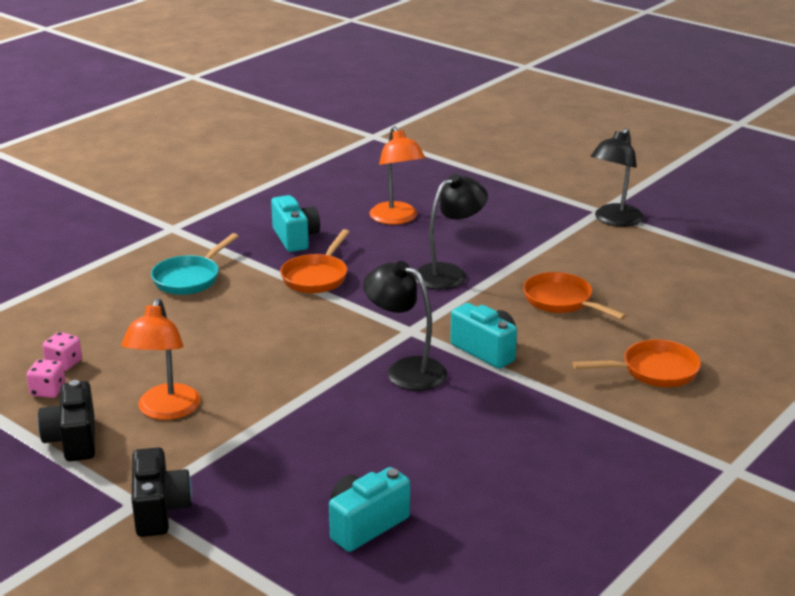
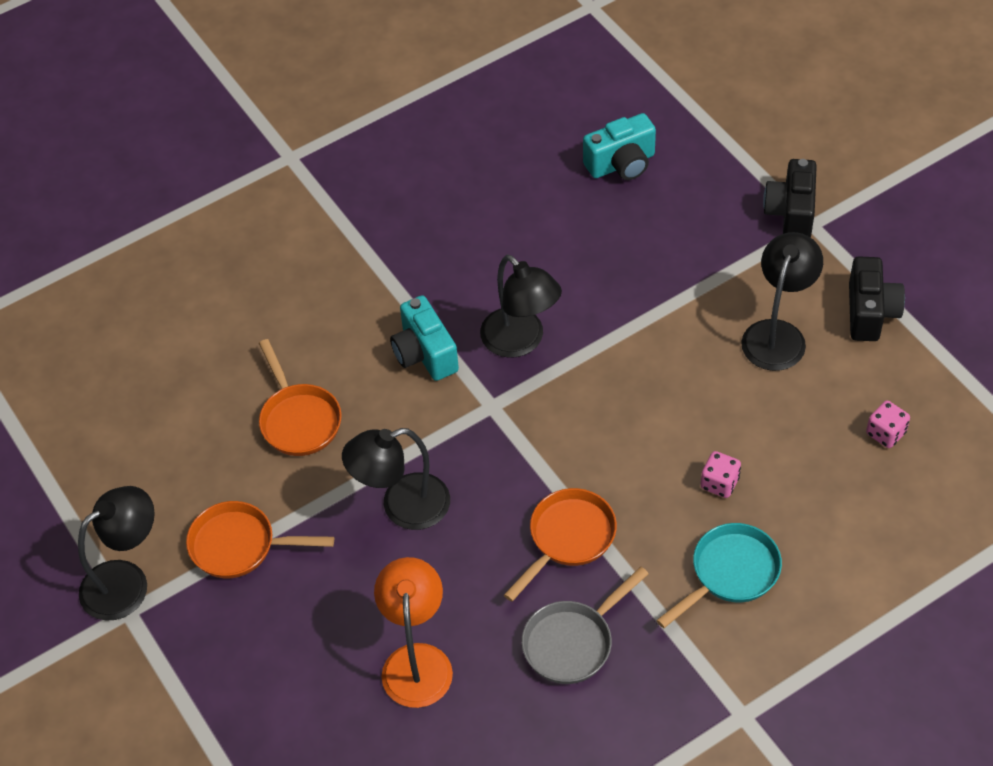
camera: 160 degrees left, 25 degrees up
(48, 391) = (900, 390): pink dice -> pink dice (719, 483)
(166, 411) = (777, 334): orange lamp -> black lamp
(295, 238) = (573, 642): turquoise camera -> grey pan
(654, 371) = (274, 286): orange pan -> orange pan (240, 545)

